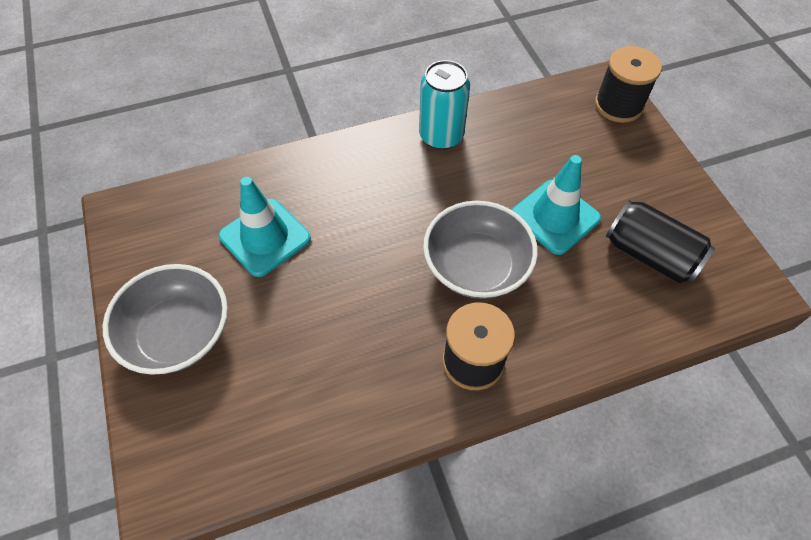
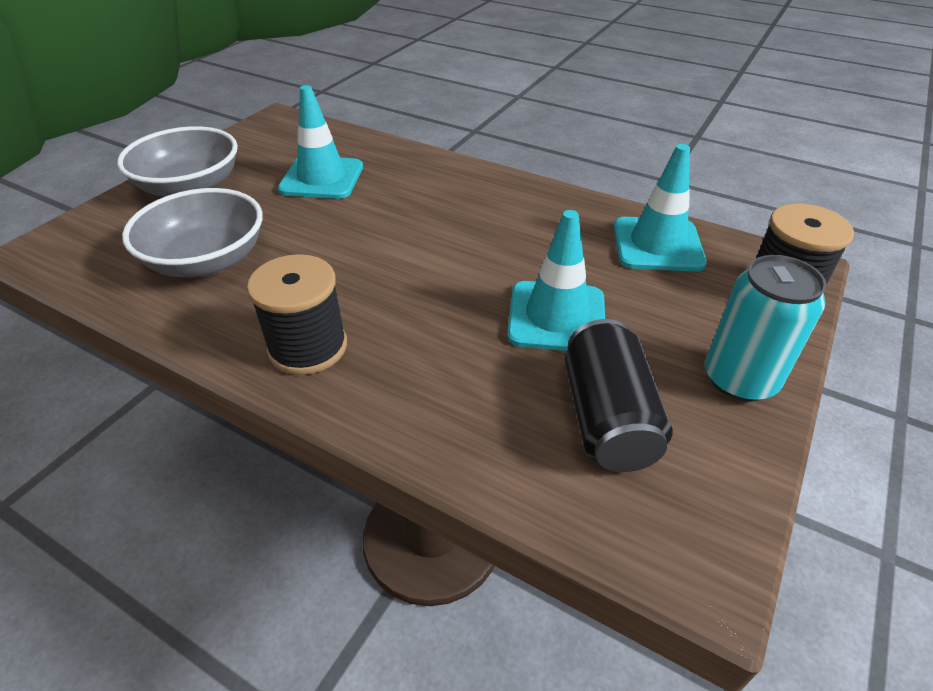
camera: 50 degrees right, 15 degrees down
(441, 136) = (549, 204): turquoise can -> turquoise can (739, 379)
(476, 267) = (424, 295): grey bowl -> grey bowl (207, 260)
(533, 120) = (657, 245): none -> turquoise traffic cone

